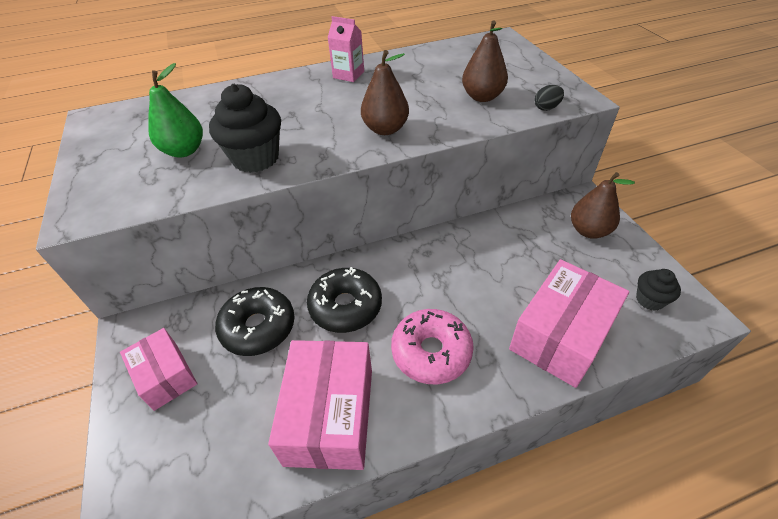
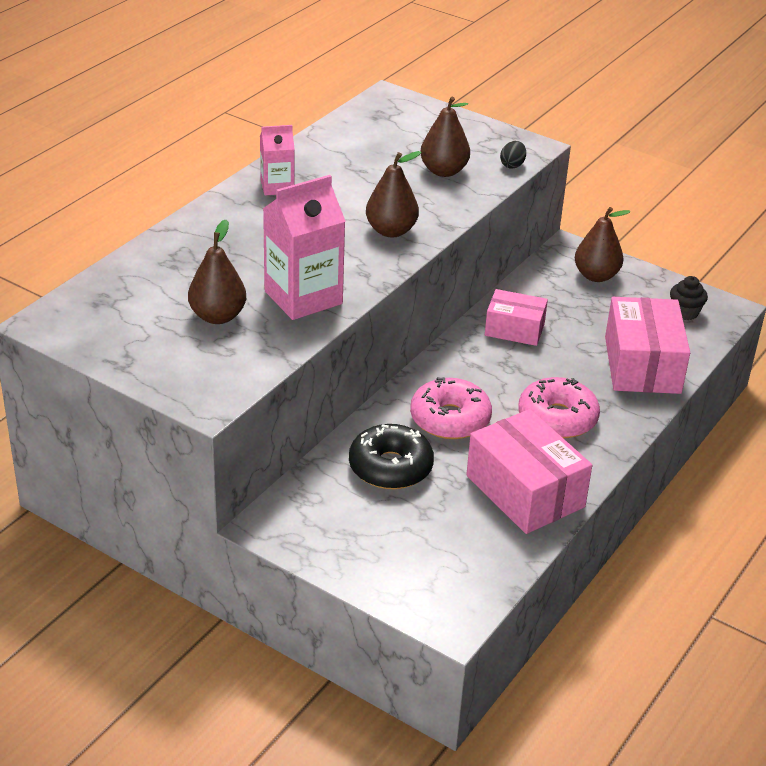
camera: 40 degrees left, 10 degrees down
(166, 376) = (353, 535): pink box -> pink box (514, 329)
(184, 151) = (218, 316): green pear -> brown pear
(255, 158) = (303, 297): black cupcake -> pink carton
(345, 306) = (450, 419): black donut -> pink donut

